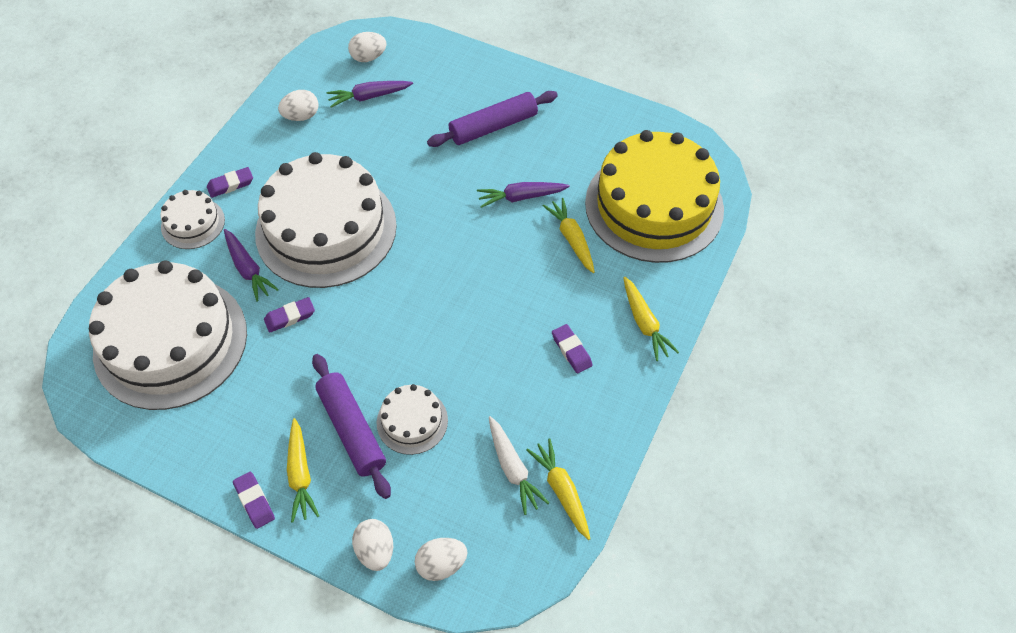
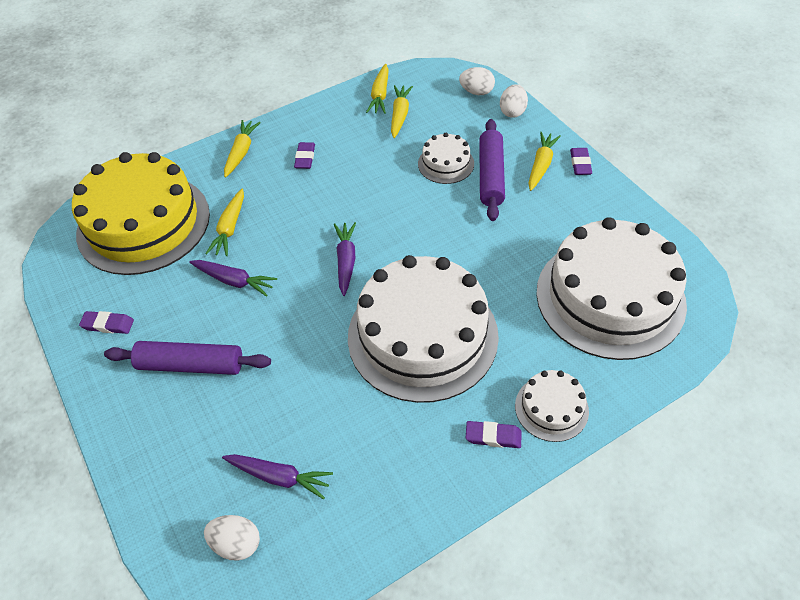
camera: 145 degrees left, 5 degrees down
(248, 269) = (515, 331): purple carrot -> purple carrot (346, 261)
(290, 317) = (497, 272): purple eraser -> purple eraser (108, 325)
(301, 116) = (370, 492): white egg -> none
(513, 468) = (400, 115): white carrot -> yellow carrot

